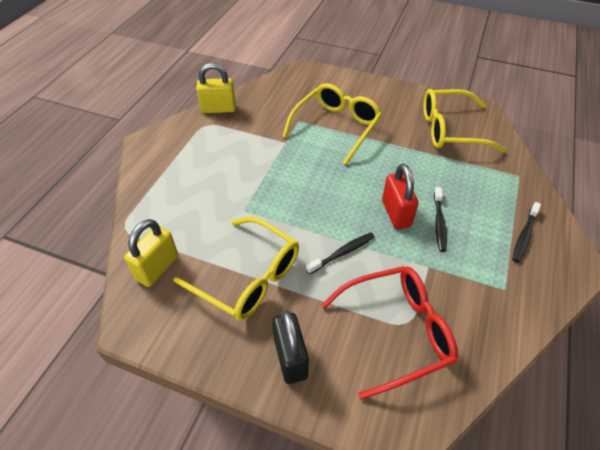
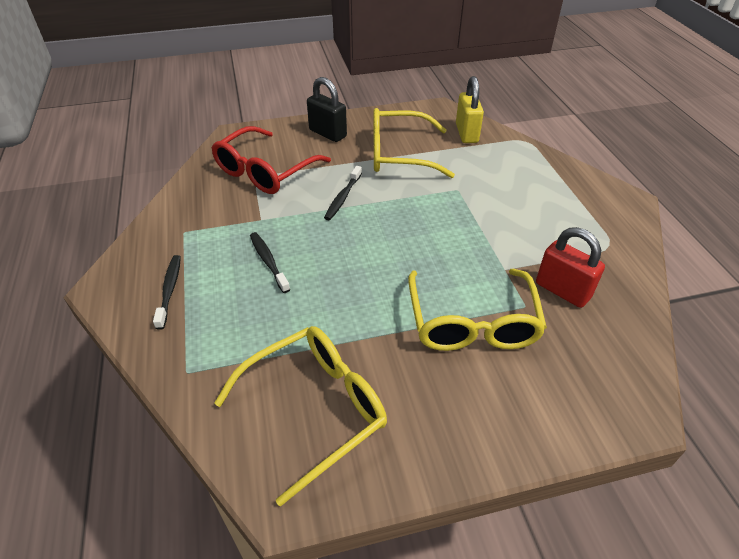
camera: 145 degrees right, 5 degrees down
(218, 109) = (631, 271): yellow padlock -> none
(396, 213) = (318, 250): red padlock -> red padlock (562, 290)

